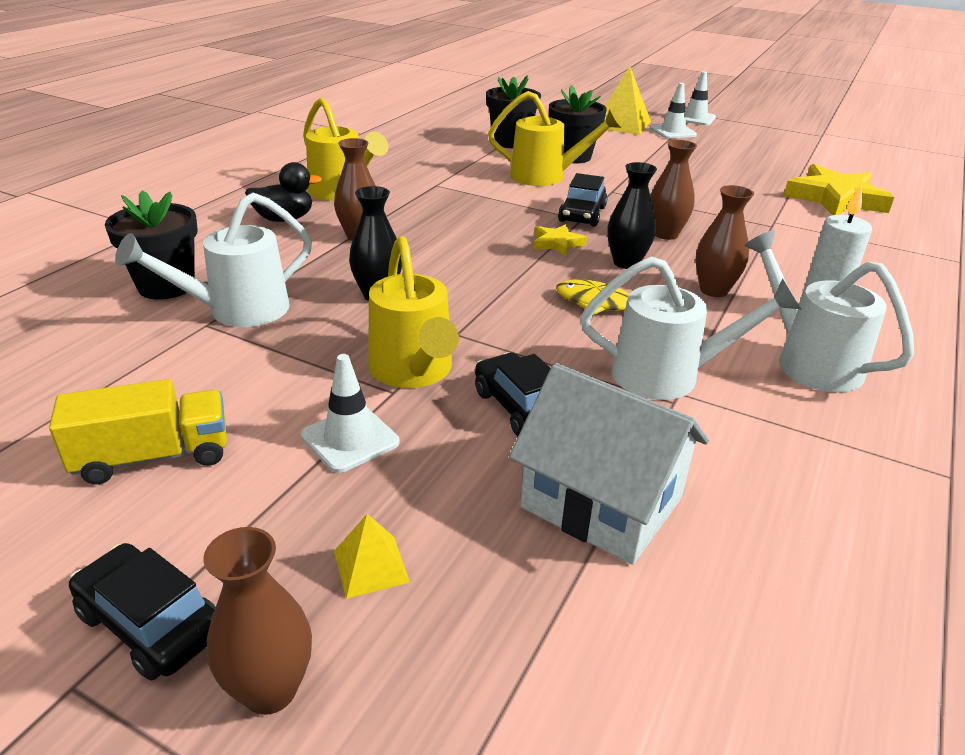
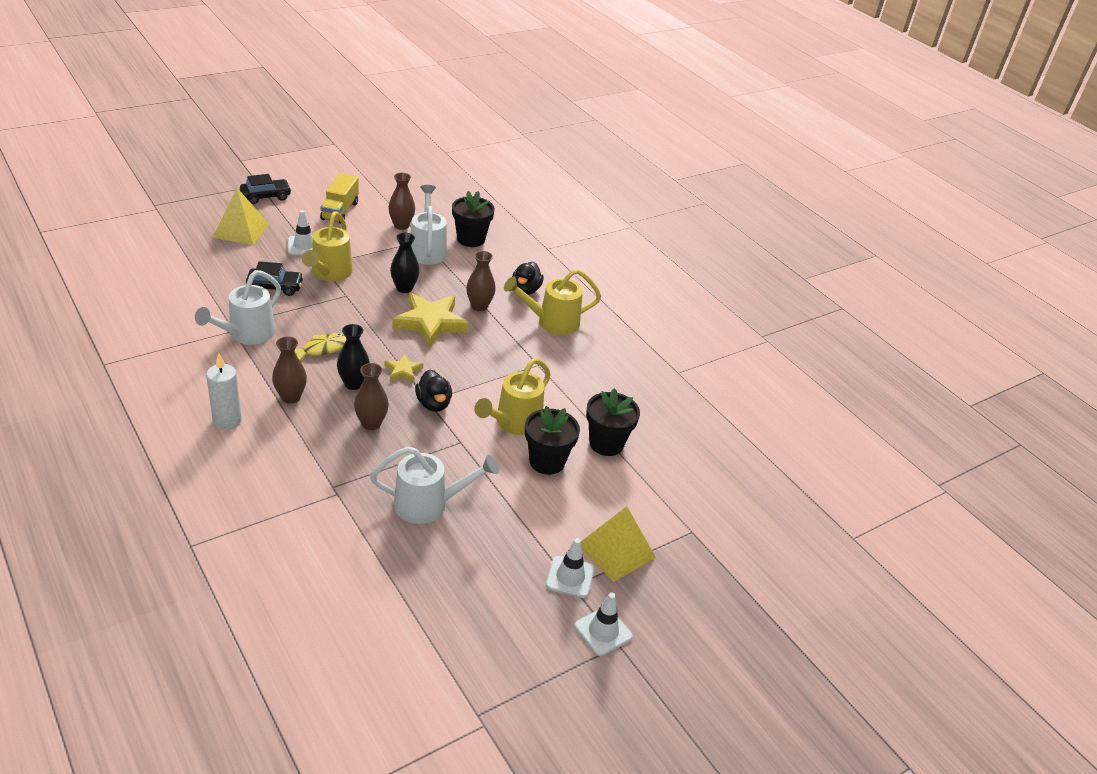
camera: 115 degrees right, 5 degrees up
(270, 690) = (222, 205): brown vase -> brown vase (401, 225)
(371, 566) = (241, 230): yellow pyramid -> yellow pyramid, size x1.98
(413, 371) = (329, 273): yellow watering can -> yellow watering can turned 90 degrees counterclockwise
(582, 214) = (433, 404): black car -> black duck
(601, 503) = (207, 279): white house -> none
(809, 361) = (202, 383): white watering can -> white watering can (428, 505)
(835, 198) = (335, 568): yellow star -> yellow star (430, 323)

